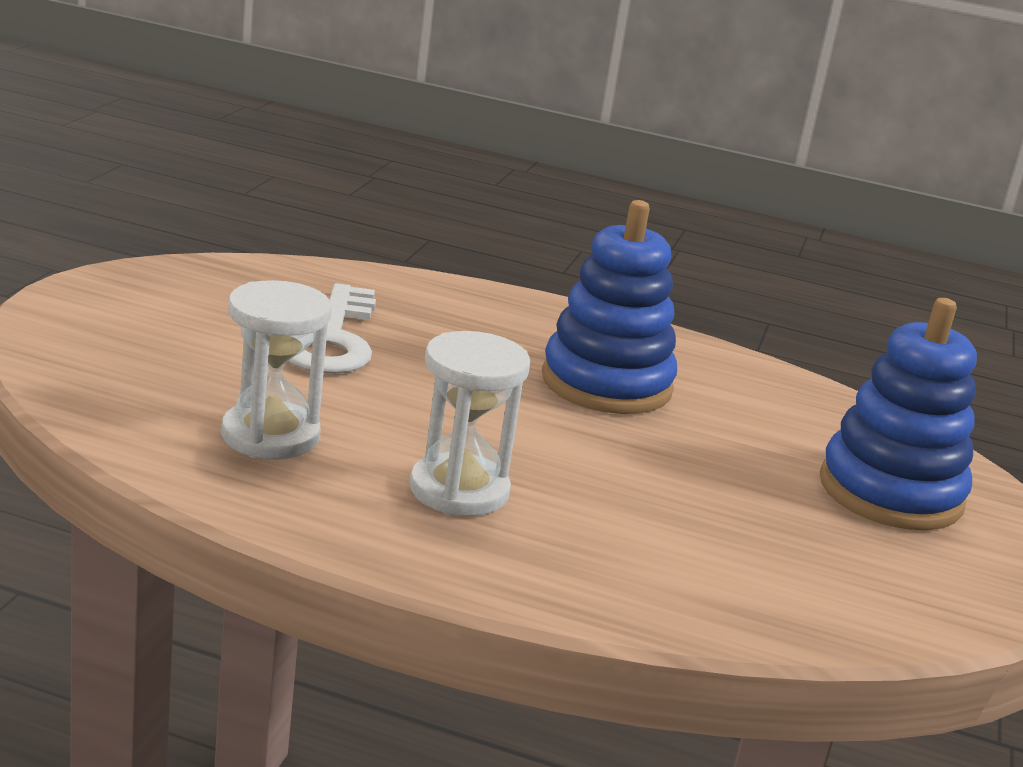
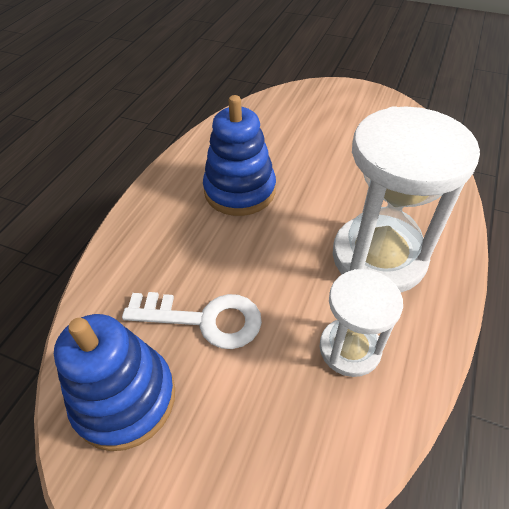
camera: 80 degrees left, 25 degrees up
(459, 490) = (378, 257): white hourglass -> white hourglass, size x1.77
(890, 492) = (322, 114): blue stacking toy -> blue stacking toy (125, 398)

